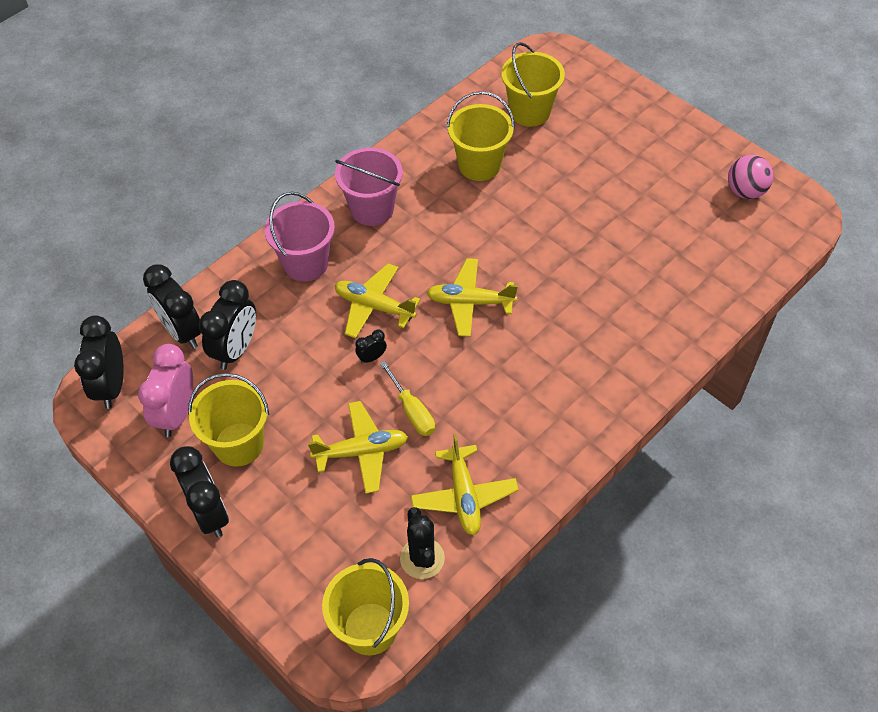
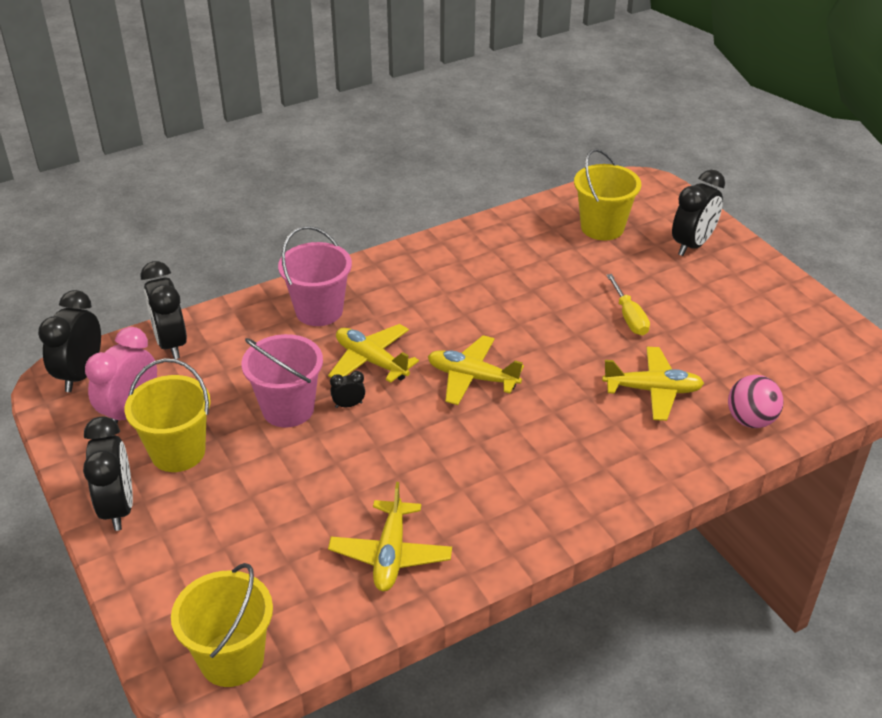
camera: 15 degrees right, 15 degrees down
(236, 349) = (215, 369): black clock -> black clock (692, 245)
(361, 451) = (300, 487): yellow plane -> yellow plane (653, 390)
(372, 209) = (406, 278): pink bucket -> pink bucket (288, 409)
(412, 411) = (369, 462): yellow screwdriver -> yellow screwdriver (629, 317)
(422, 558) = (319, 604): black cactus -> none
(479, 165) = (531, 262): yellow bucket -> none
(745, 191) = (814, 337): pink ball -> pink ball (750, 420)

